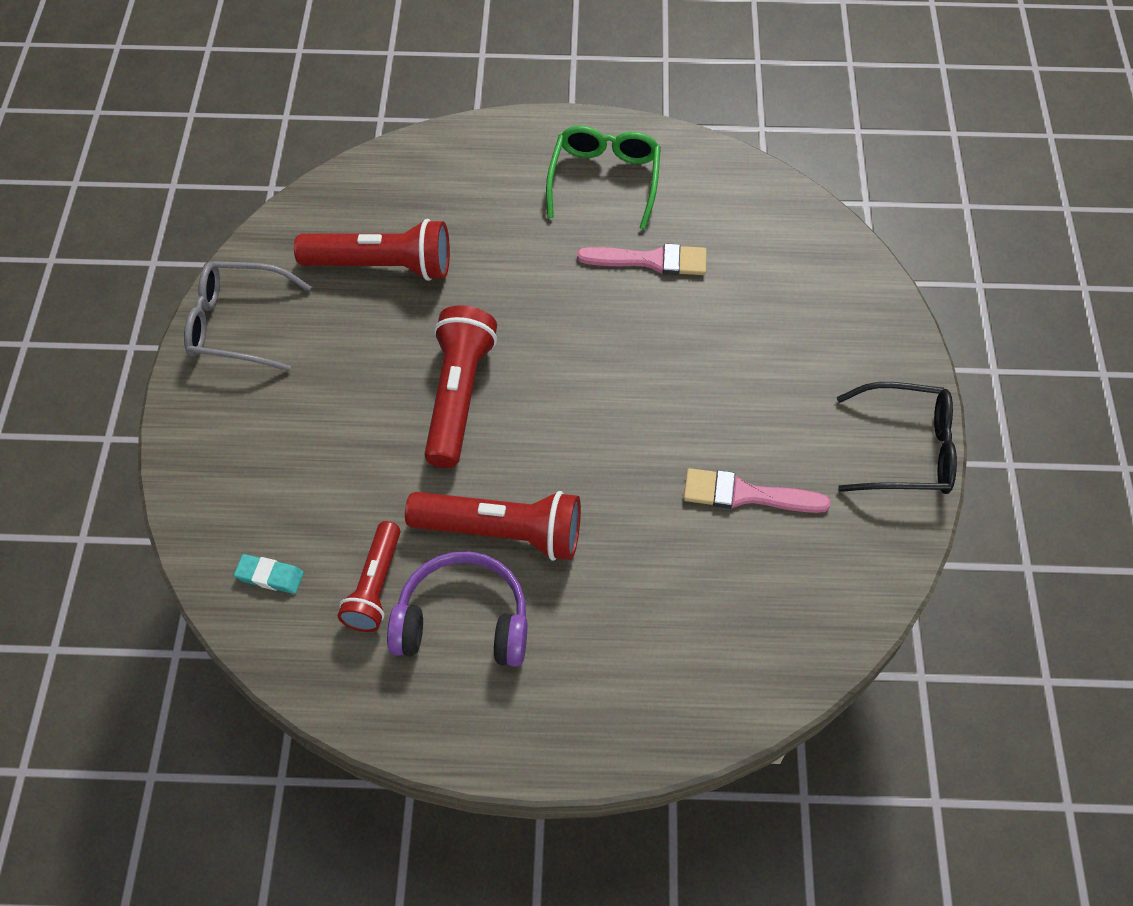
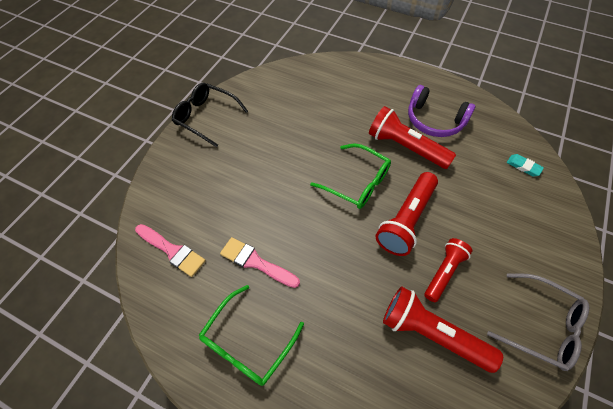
camera: 155 degrees left, 0 degrees up
(375, 586) = (472, 146): red flashlight -> red flashlight (444, 272)
(562, 429) = (357, 182): none -> green glasses
(746, 494) = (287, 124): pink brush -> pink brush (172, 251)

